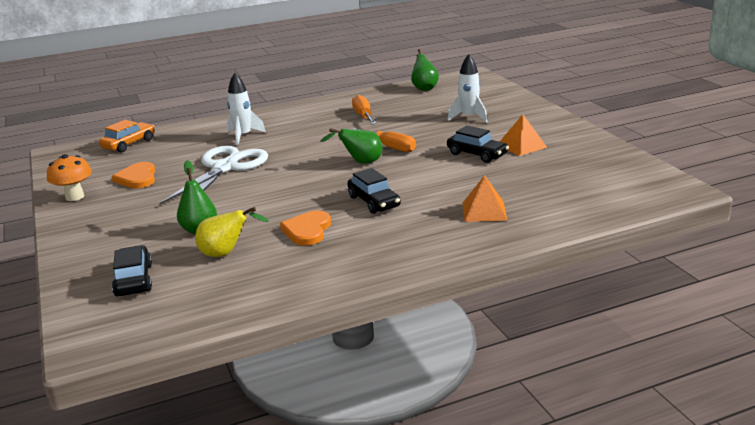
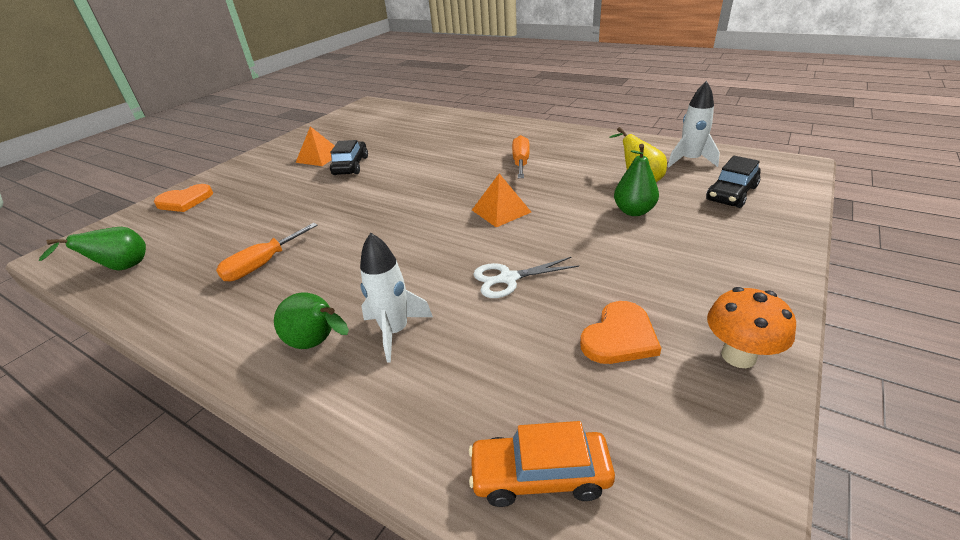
camera: 125 degrees left, 10 degrees up
(225, 168) = (508, 278): white scissors -> white scissors, size x0.52
(307, 230) = (560, 170): orange heart -> orange heart (185, 201)
(360, 163) = (412, 204): green pear -> green pear (318, 343)
(374, 202) = (484, 168): black car -> none
(391, 147) = (361, 206): orange screwdriver -> orange screwdriver (521, 162)
(468, 117) = (247, 200): white rocket -> white rocket (690, 160)
(484, 211) = (453, 133): orange pyramid -> orange pyramid (501, 211)

